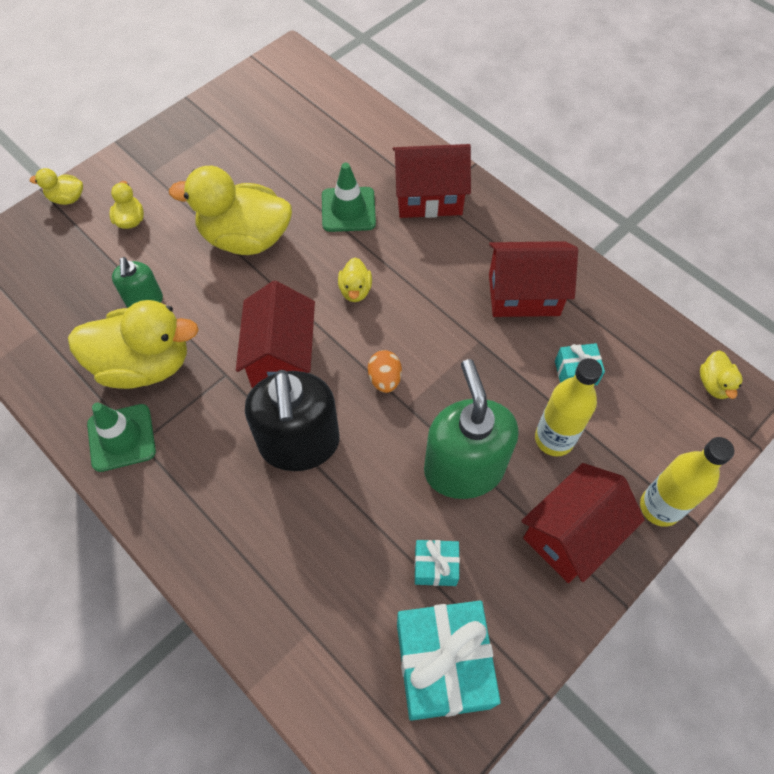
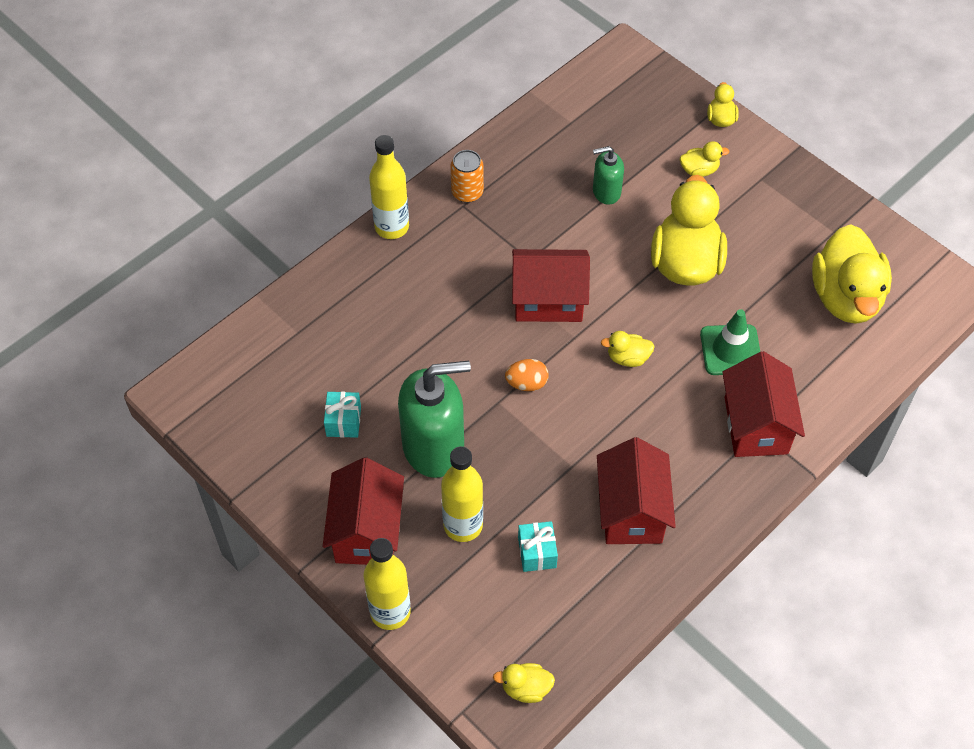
camera: 90 degrees right, 5 degrees down
(121, 438) = (467, 192): green traffic cone -> orange can
(144, 364) = (538, 199): yellow duck -> yellow duck (845, 297)
(161, 522) = (391, 227): none -> yellow bottle
(299, 444) = (460, 318): black soap dispenser -> none
(443, 665) = (262, 424): turquoise gift -> none
(571, 534) = (367, 531): red house -> red house turned 45 degrees clockwise

